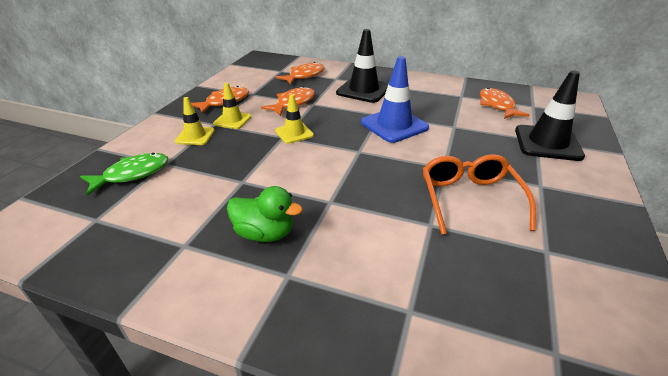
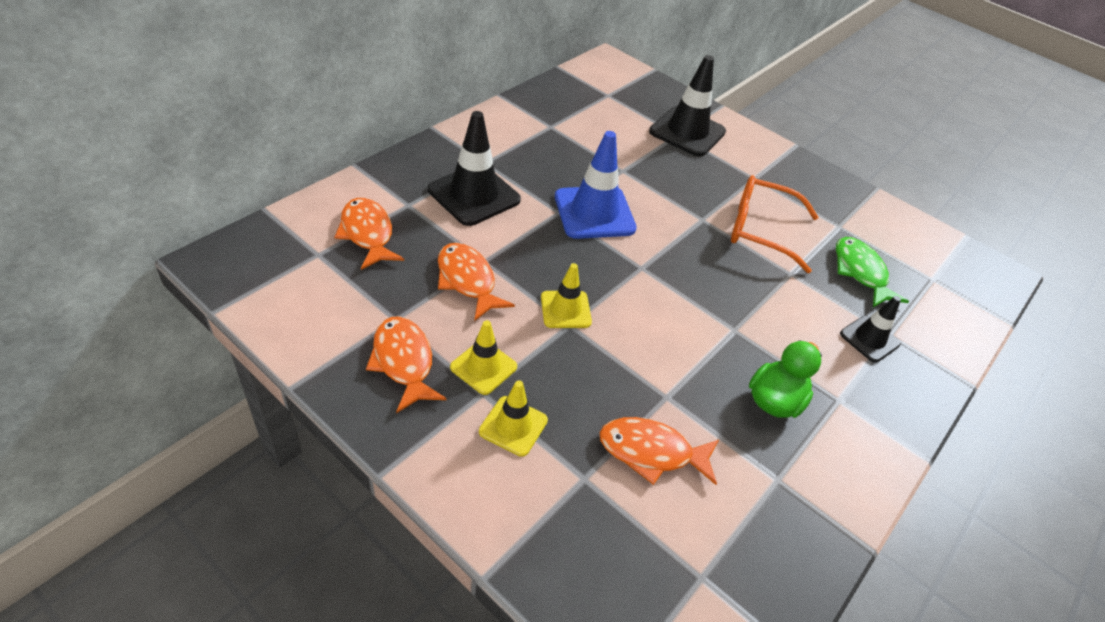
camera: 75 degrees left, 10 degrees up
(132, 174) = (598, 525): green fish -> green fish (860, 272)
(387, 292) = (869, 339): none -> black traffic cone
(497, 105) = (592, 116): orange fish -> orange fish (651, 452)

